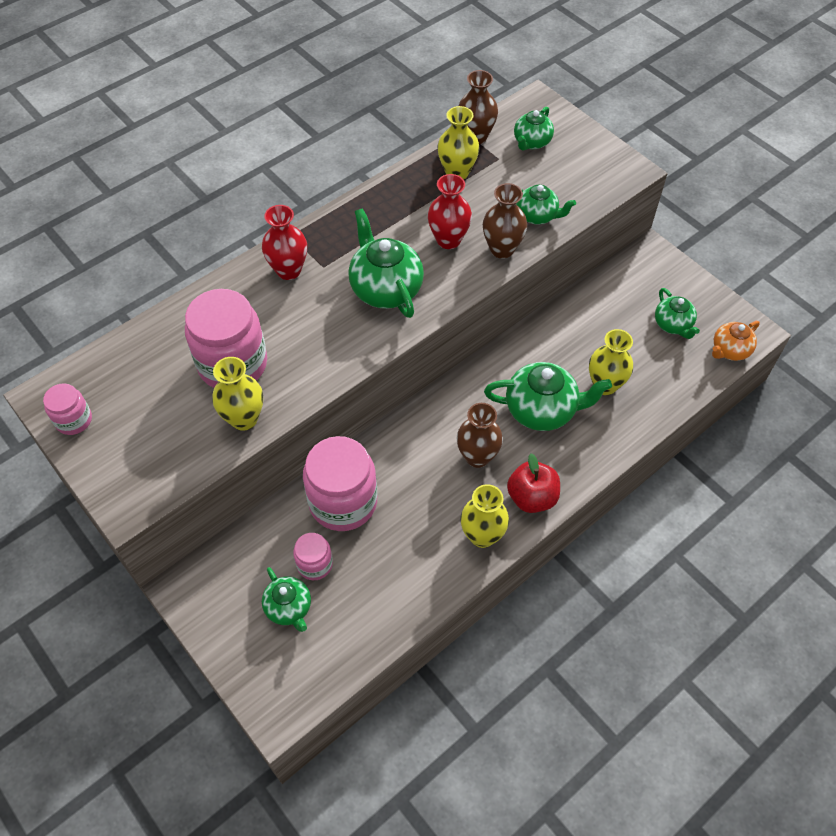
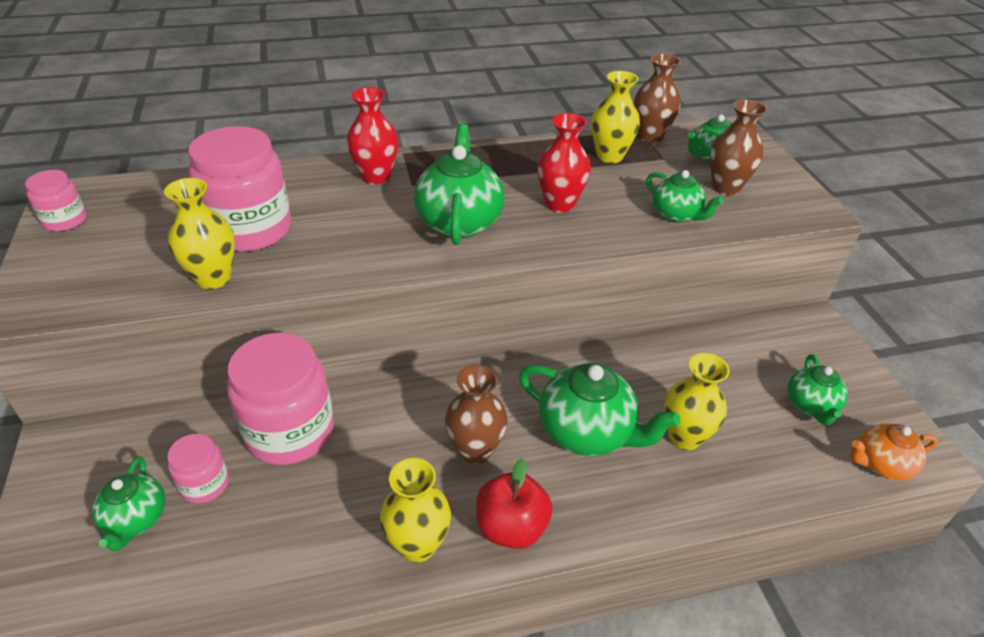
camera: 25 degrees right, 15 degrees down
(502, 249) = (614, 230): brown vase -> brown vase (726, 187)

